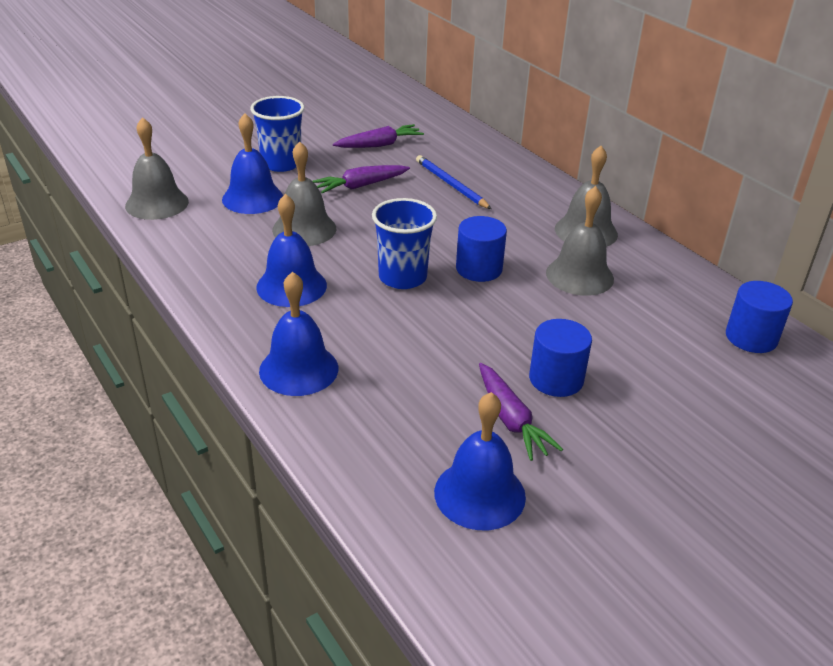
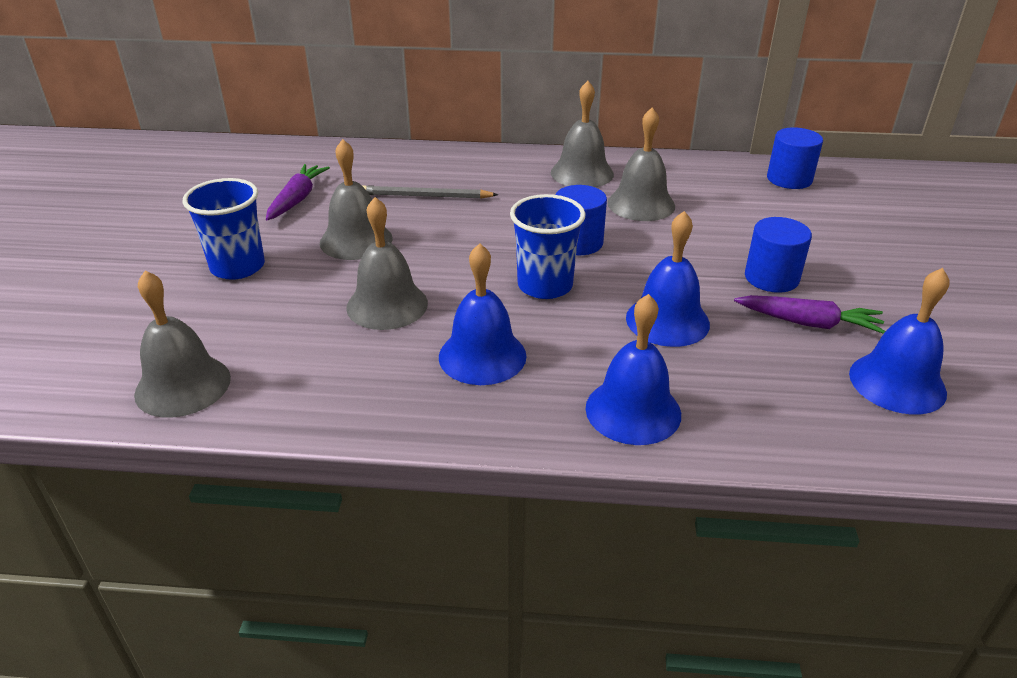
camera: 50 degrees left, 0 degrees up
(252, 198) = (279, 313): blue bell -> blue bell (667, 320)
(361, 186) = (356, 240): purple carrot -> grey bell
(451, 185) = (426, 196): blue pencil -> grey pencil

